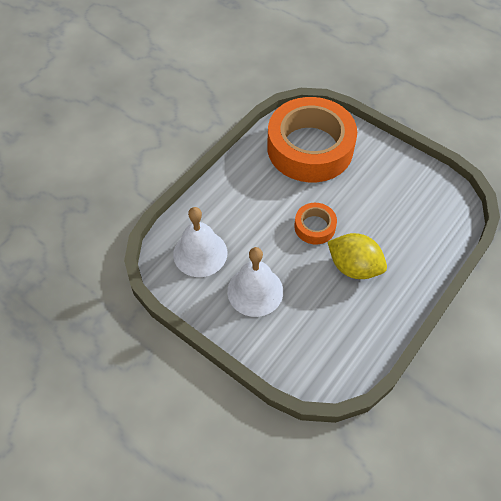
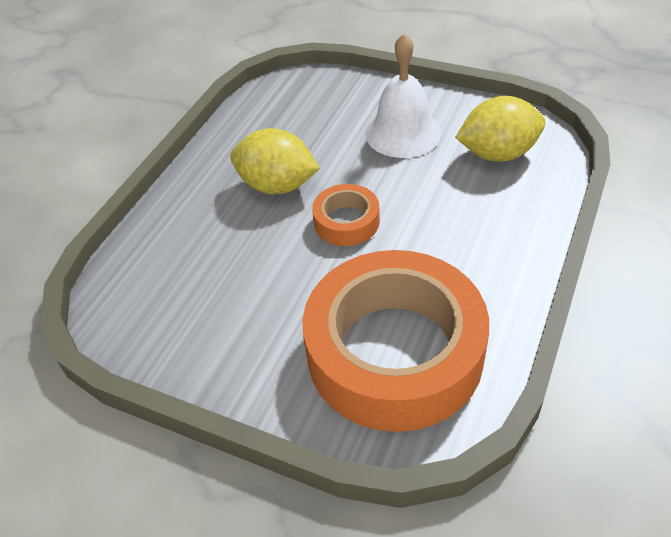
camera: 170 degrees right, 10 degrees down
(200, 253) = (498, 154): white bell -> yellow lemon

